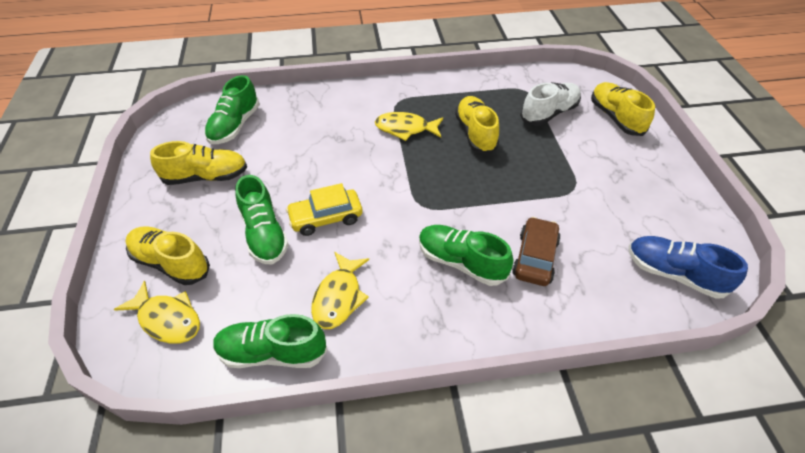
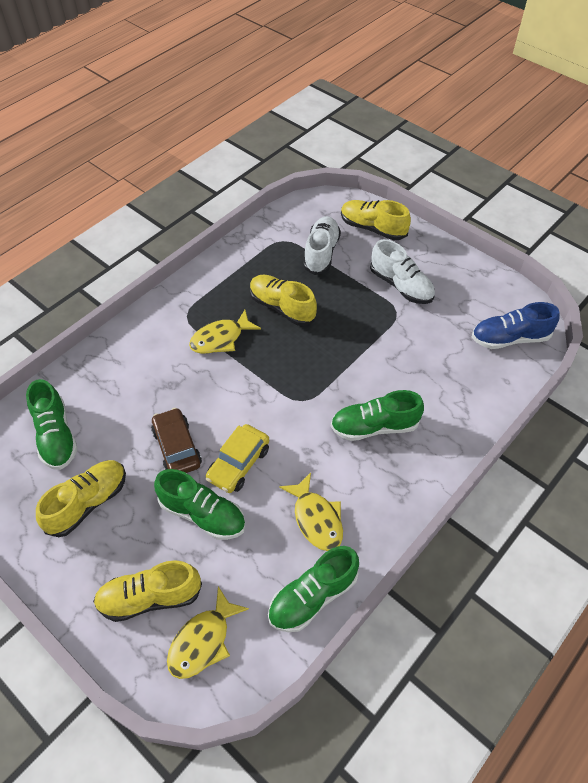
camera: 40 degrees left, 5 degrees up
(167, 319) = (203, 641): yellow fish -> yellow fish turned 135 degrees clockwise
(535, 258) = (419, 387): brown car -> brown car (177, 447)
(599, 172) = (401, 286): none -> white shoe

